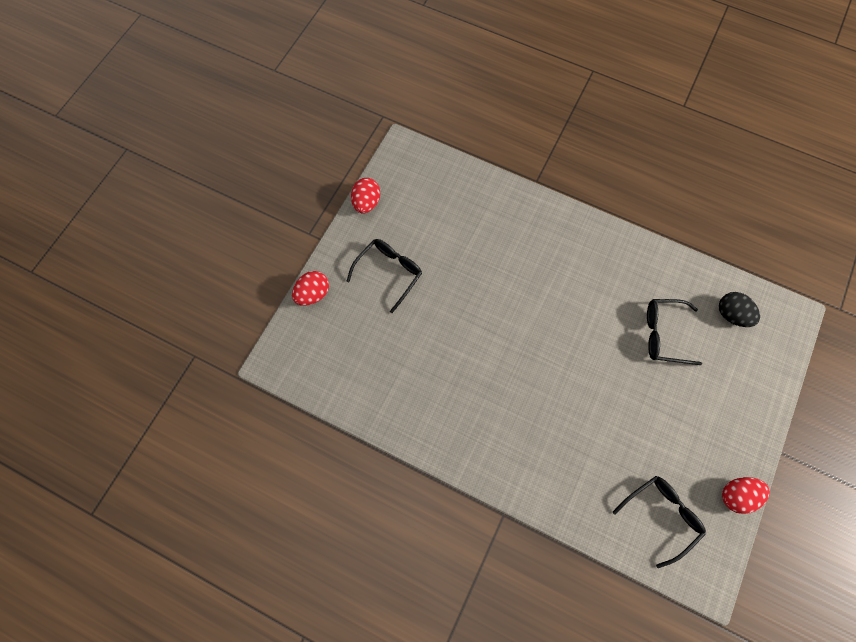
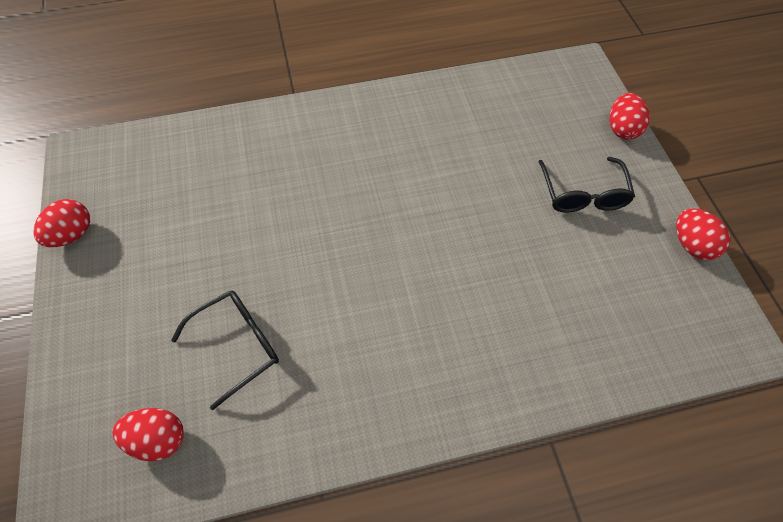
camera: 140 degrees right, 10 degrees down
(661, 516) = (147, 172): black glasses -> none
(732, 315) = (158, 439): black egg -> red egg

